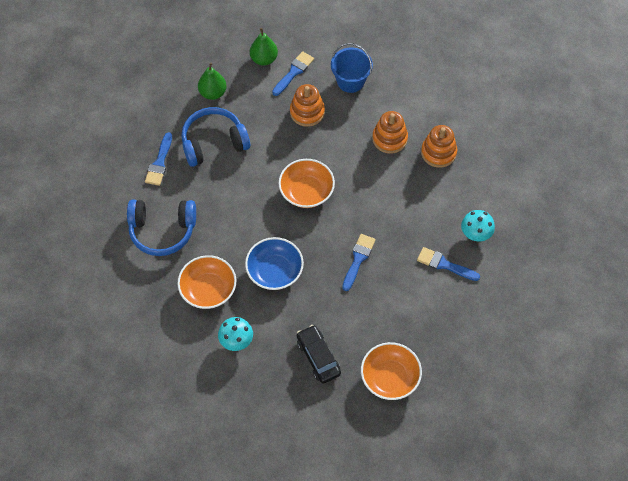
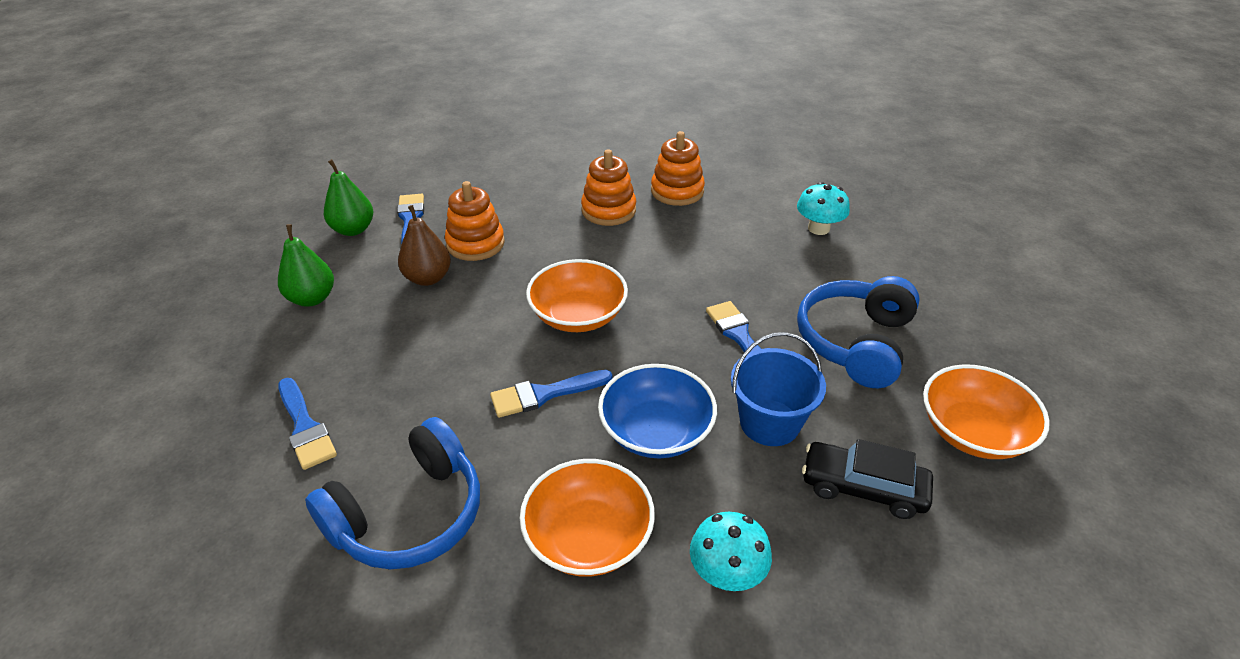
camera: 45 degrees left, 20 degrees down
(214, 143) = (375, 348): blue headphones -> blue headphones (855, 342)
(267, 118) = (428, 278): none -> brown pear
(350, 81) = (494, 191): blue bucket -> blue bucket (769, 422)
(444, 264) = (834, 274): blue brush -> blue brush (544, 394)

